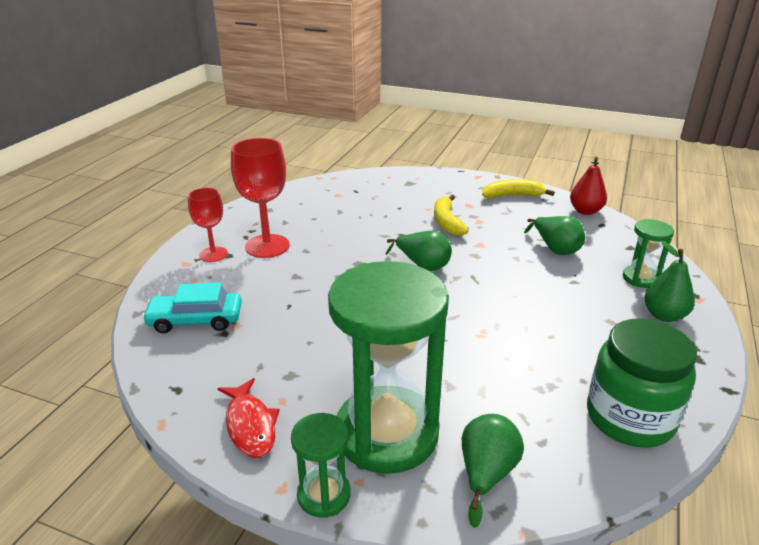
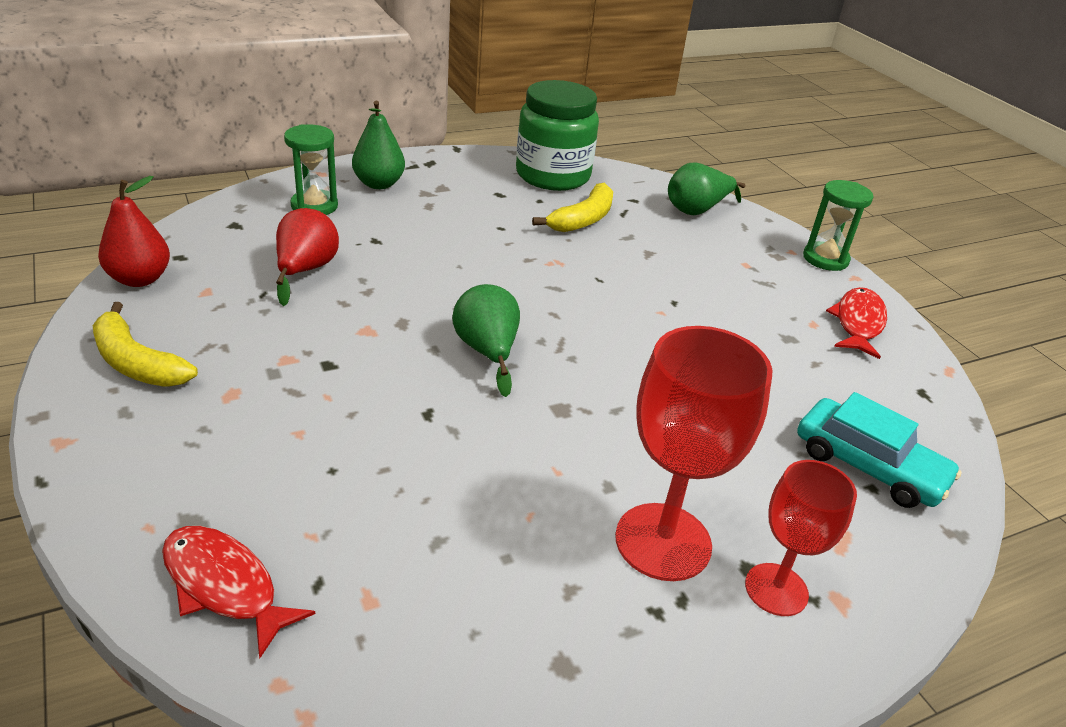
camera: 140 degrees left, 5 degrees up
(376, 180) = (224, 586): none -> red fish
(387, 433) = (741, 259): green hourglass -> none
(446, 222) = (329, 388): yellow banana -> yellow banana (583, 219)
(555, 249) = (305, 271): green pear -> red pear

